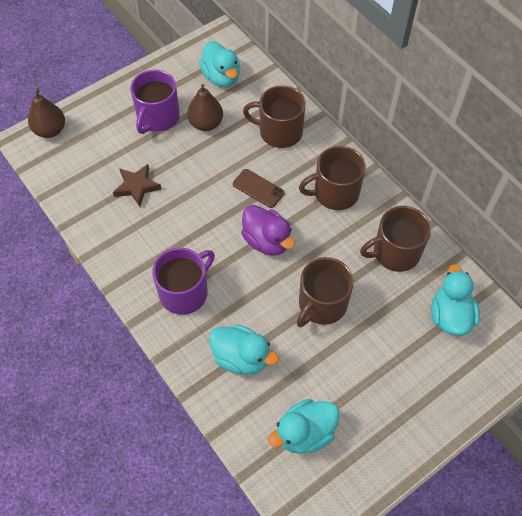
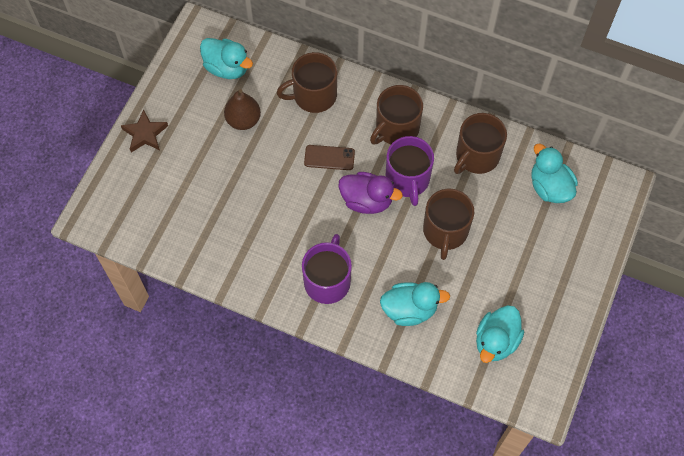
camera: 30 degrees left, 5 degrees up
(50, 130) = (103, 198): brown pear -> none
(137, 186) = (222, 210): brown star -> brown star (145, 134)
(157, 117) = (195, 136): purple mug -> purple mug (407, 179)

